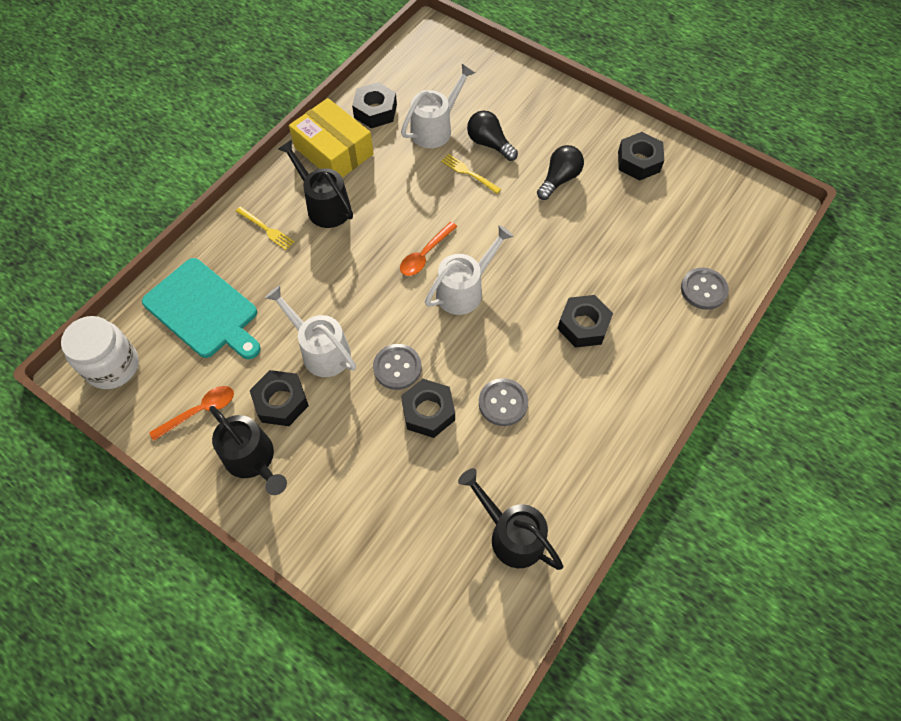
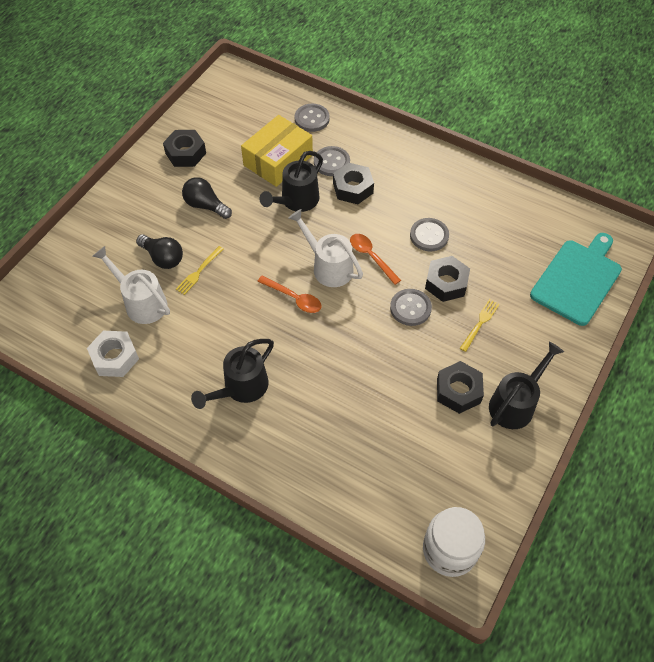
camera: 95 degrees left, 5 degrees down
(200, 411) = (480, 456): orange spoon -> orange spoon (371, 257)
(203, 311) = (375, 477): turquoise cutting board -> turquoise cutting board (578, 279)
(267, 229) = (273, 436): yellow fork -> yellow fork (480, 323)
(320, 350) = (403, 368): white watering can -> none
(334, 151) = (169, 389): yellow box -> yellow box (278, 160)
(375, 111) = (115, 357): black nut -> white nut
(489, 144) = (163, 258): black light bulb -> black light bulb turned 90 degrees counterclockwise
(510, 534) = (530, 227): black watering can -> black watering can (296, 201)
(627, 306) = (331, 162): none -> grey button

